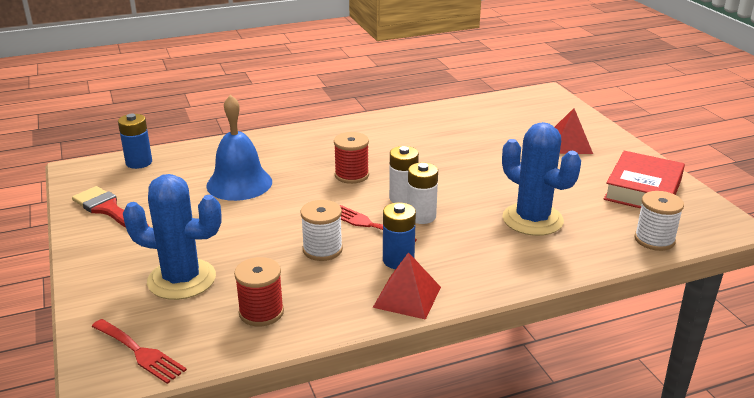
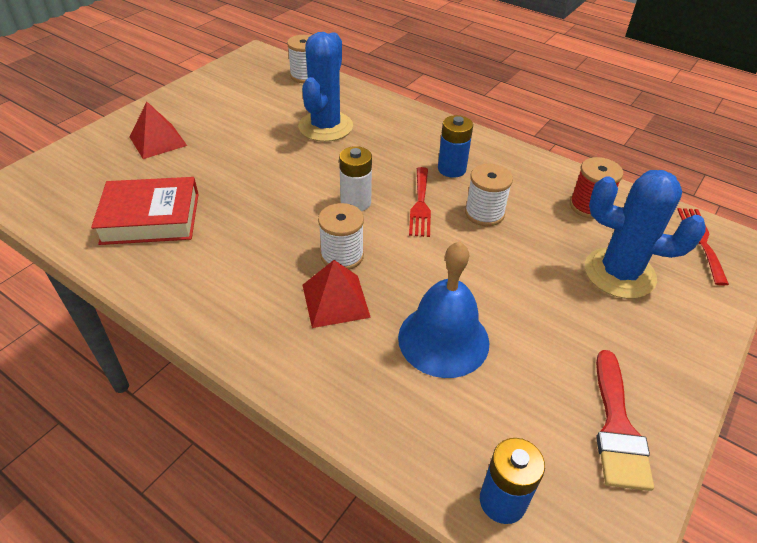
camera: 125 degrees left, 15 degrees up
(181, 279) = (619, 273): blue cactus -> blue cactus turned 45 degrees counterclockwise
(351, 175) = (342, 255): red spool -> white spool
(407, 297) = (488, 150): red pyramid -> red pyramid (335, 300)
(421, 216) = (376, 181): white battery -> none
(643, 189) = (228, 91): red book -> red book (151, 218)

